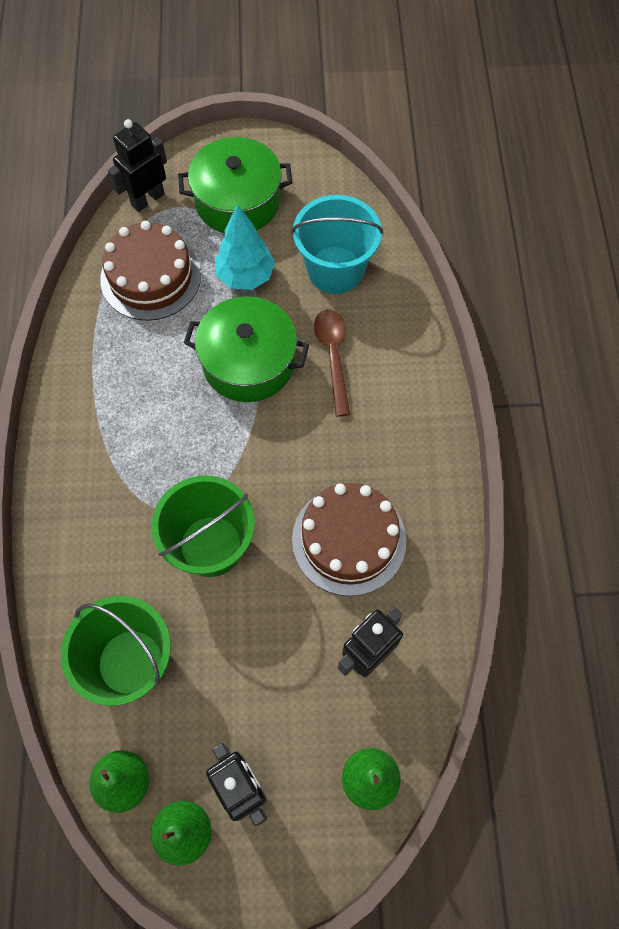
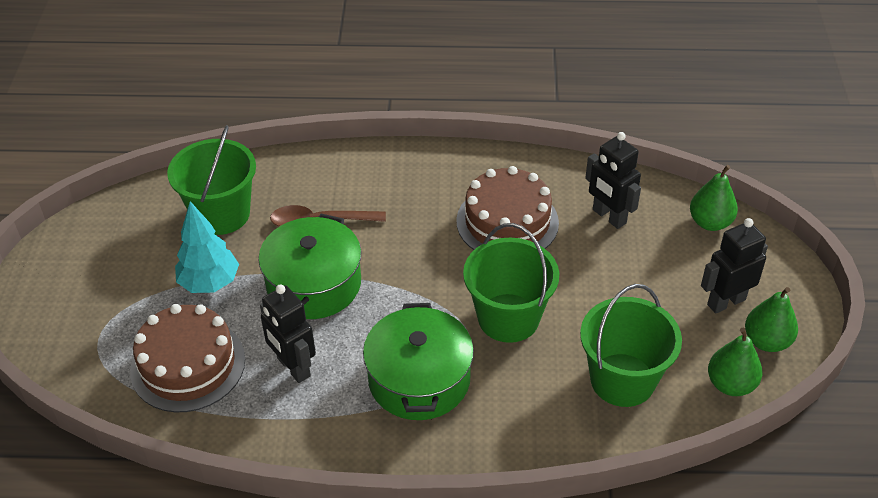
camera: 85 degrees left, 20 degrees down
(147, 199) = (77, 368): black robot -> black robot (293, 367)
(237, 201) = (109, 287): green pot -> green pot (419, 379)
(335, 270) = (221, 214): turquoise bucket -> green bucket

